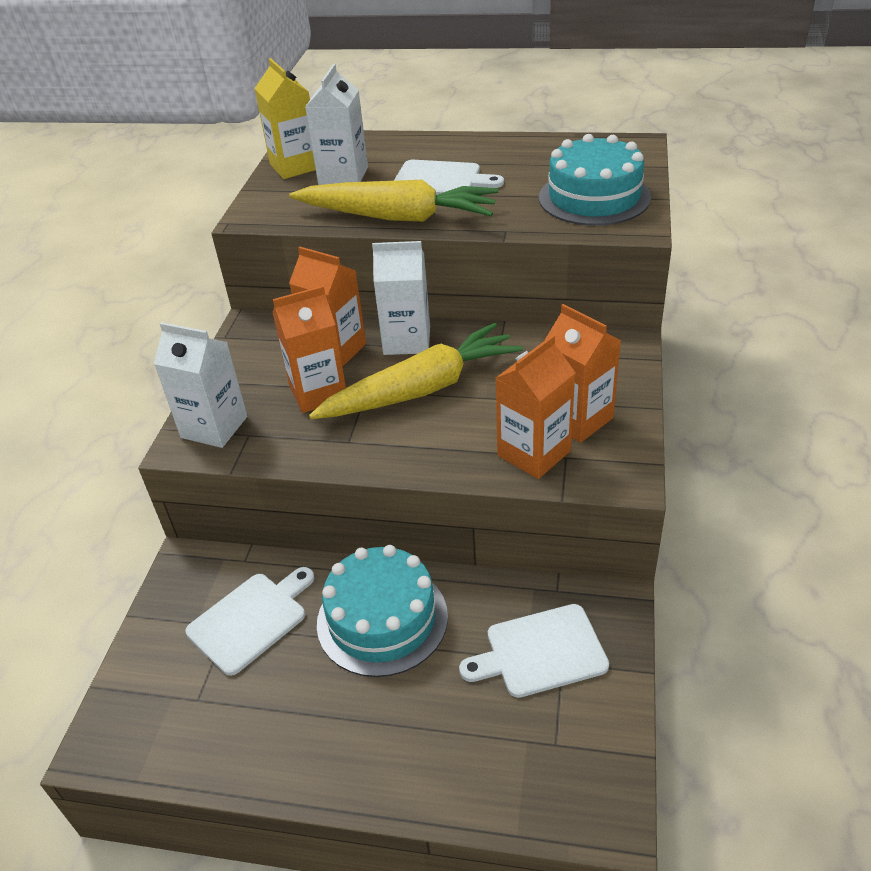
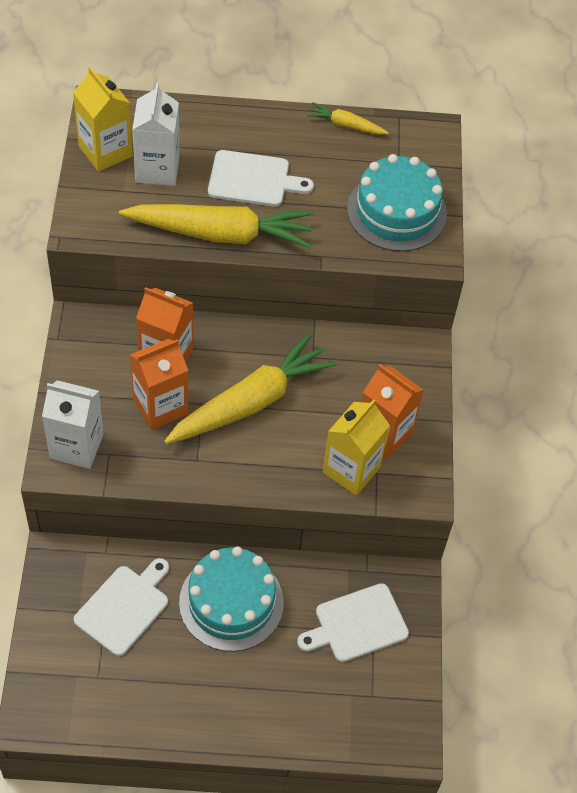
camera: 15 degrees left, 15 degrees up
(407, 340) = (229, 344): white carton -> none
(534, 453) = (351, 469): orange carton -> yellow carton
(543, 143) = (345, 125): none -> yellow carrot

